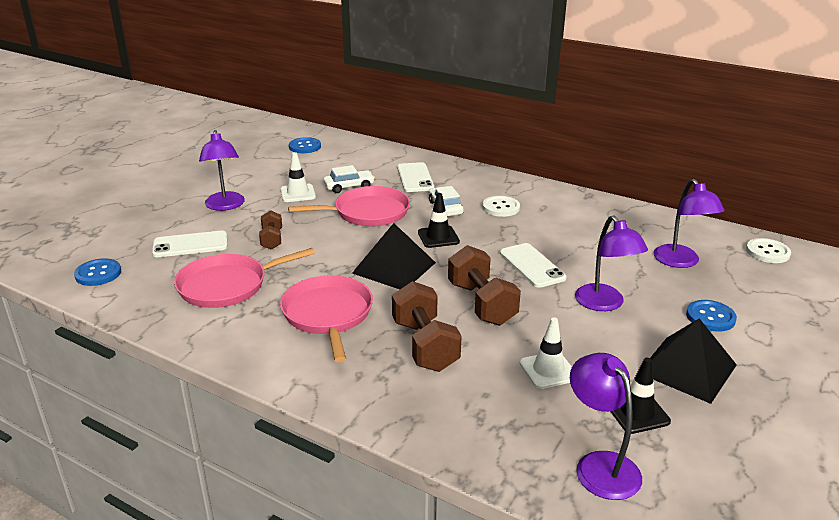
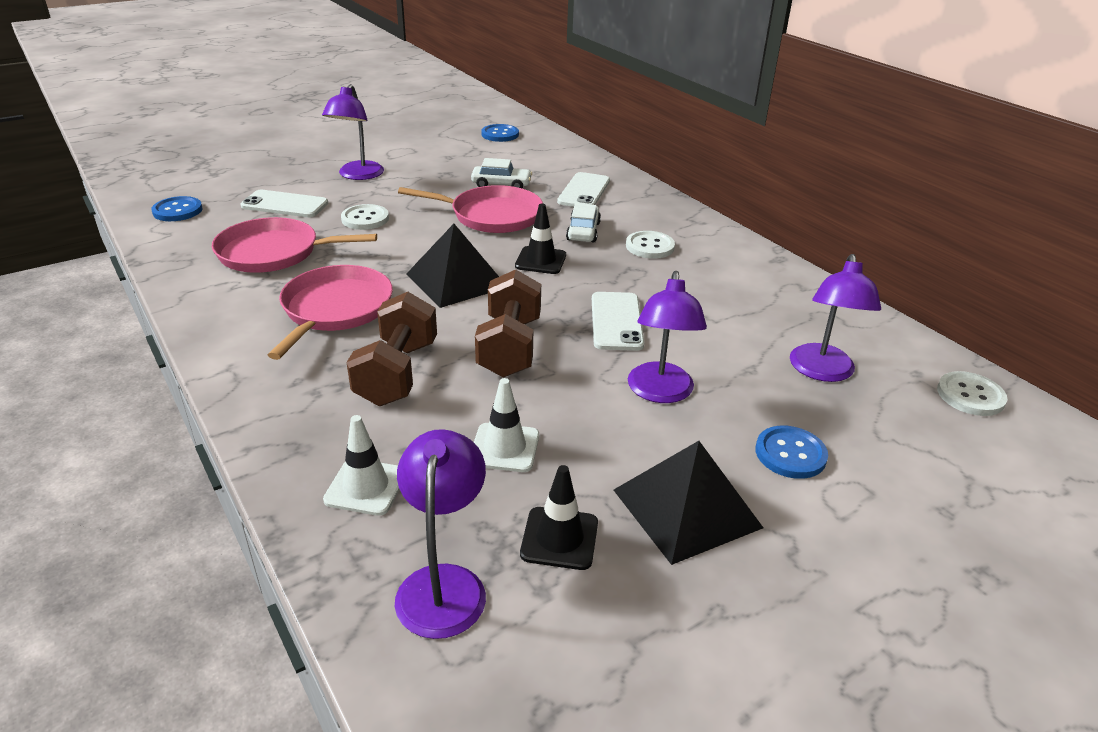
camera: 25 degrees right, 5 degrees up
(272, 239) = (365, 219): brown dumbbell -> white button
(298, 193) = (441, 179): white traffic cone -> white traffic cone (366, 487)

